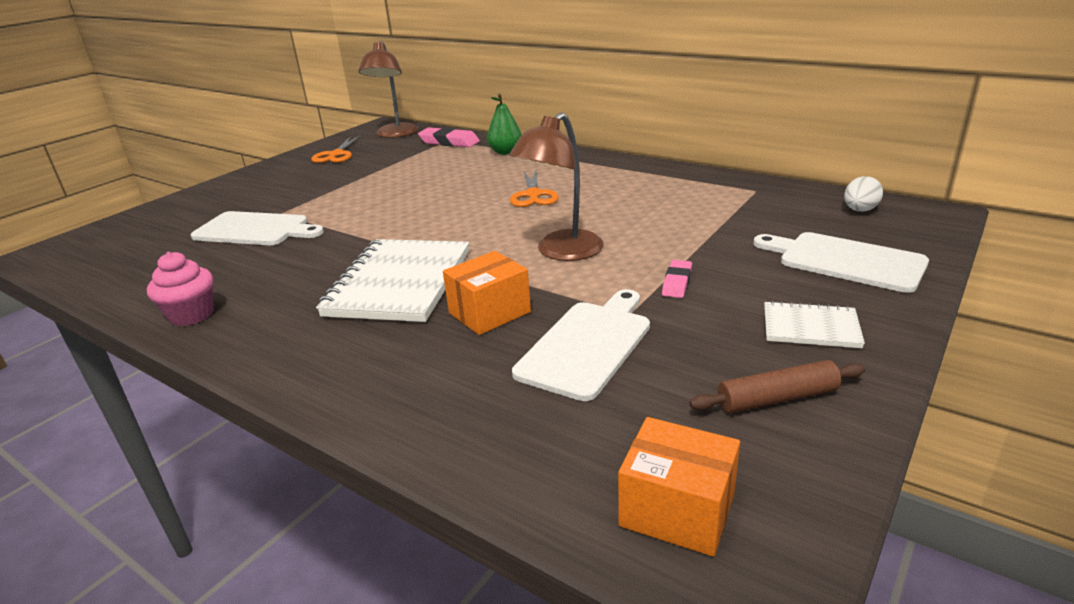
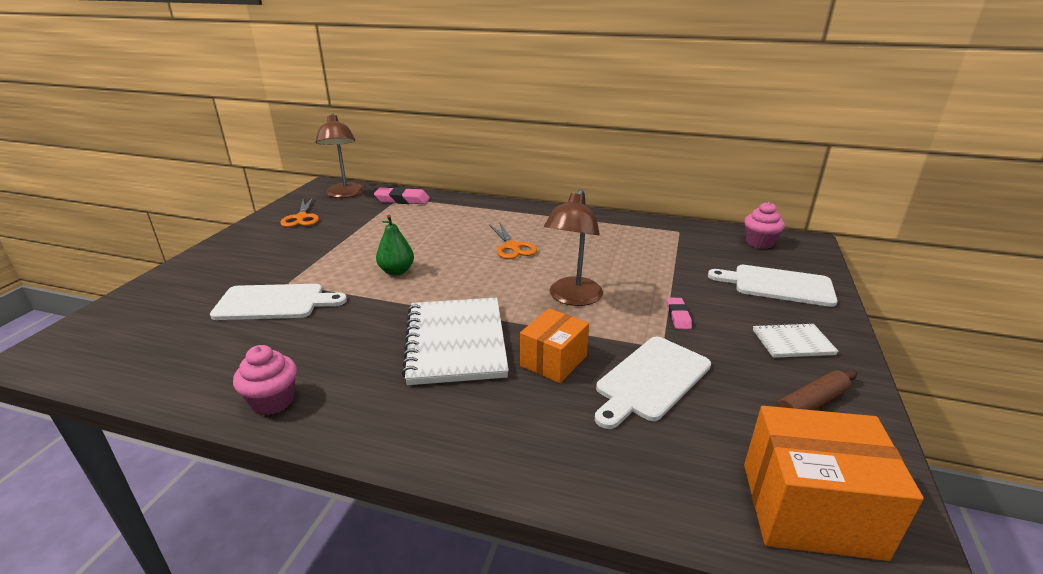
camera: 20 degrees left, 0 degrees up
(505, 152) = (460, 207): green pear -> green pear (396, 271)
(587, 345) = (651, 380): white cutting board -> white cutting board turned 150 degrees counterclockwise
(677, 510) = (810, 509): orange box -> orange box, size x1.55
(859, 210) = (759, 243): white egg -> pink cupcake

